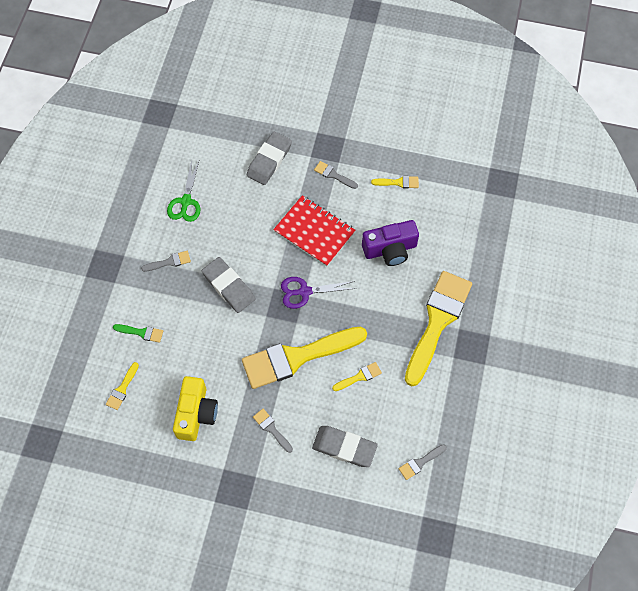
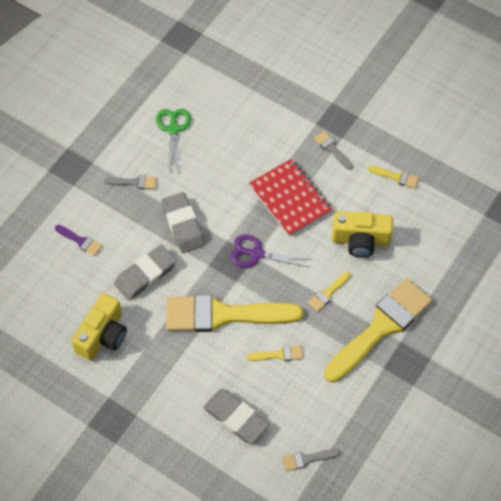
camera: 20 degrees right, 5 degrees down
(122, 389) = (41, 288): yellow brush -> yellow brush (327, 293)
(141, 332) = (80, 241): green brush -> purple brush
(186, 201) = (173, 129): green scissors -> green scissors turned 150 degrees clockwise
(269, 160) = (272, 115): grey eraser -> grey eraser (145, 275)
(271, 429) = (170, 375): grey brush -> none
(390, 249) = (360, 240): purple camera -> yellow camera

